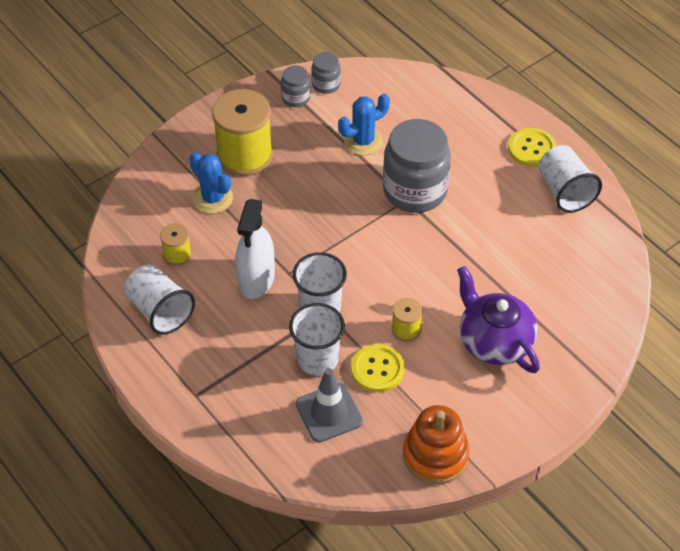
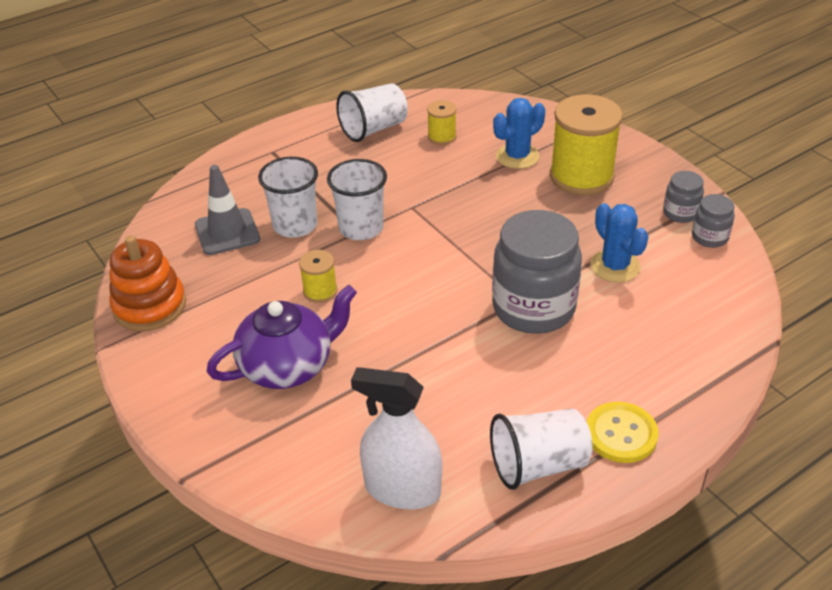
camera: 95 degrees right, 10 degrees down
(256, 279) = (405, 185): white spray bottle -> white spray bottle (402, 489)
(377, 369) = (271, 267): yellow button -> none

